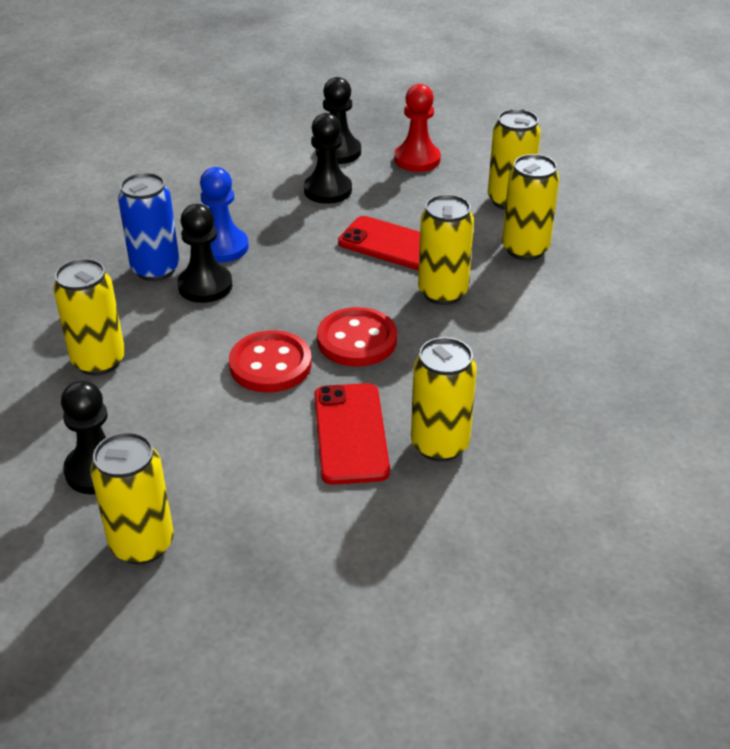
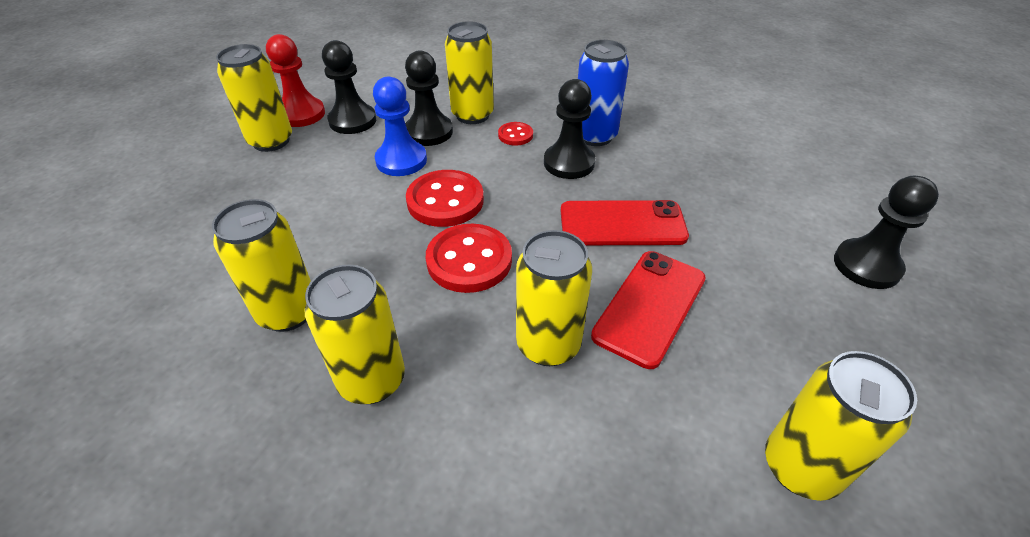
camera: 95 degrees right, 5 degrees up
(148, 324) = (515, 135): none -> red button
(222, 247) = (633, 172): blue pawn -> blue pawn (401, 160)
(328, 190) = (765, 251): black pawn -> black pawn (429, 132)
(350, 433) = (333, 248): red phone -> red phone (622, 224)
(417, 159) = (885, 351): red pawn -> red pawn (301, 114)
(525, 249) = (656, 465): yellow can -> yellow can (372, 380)

